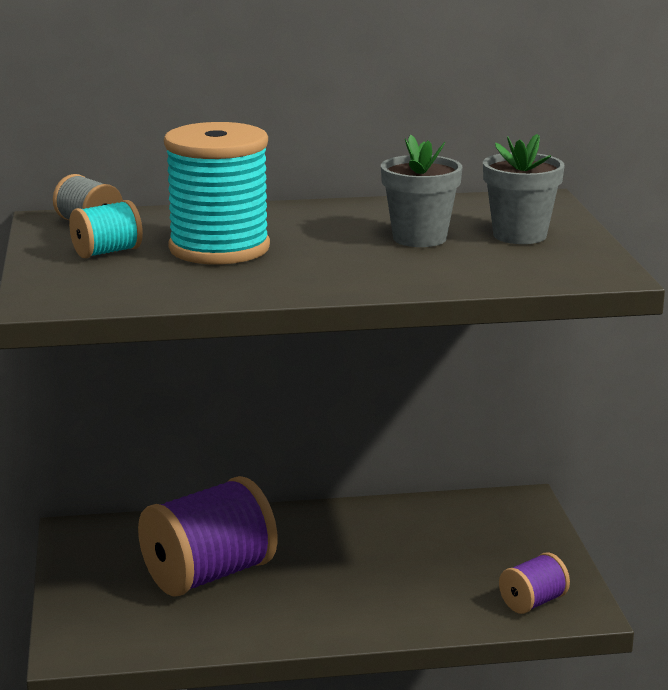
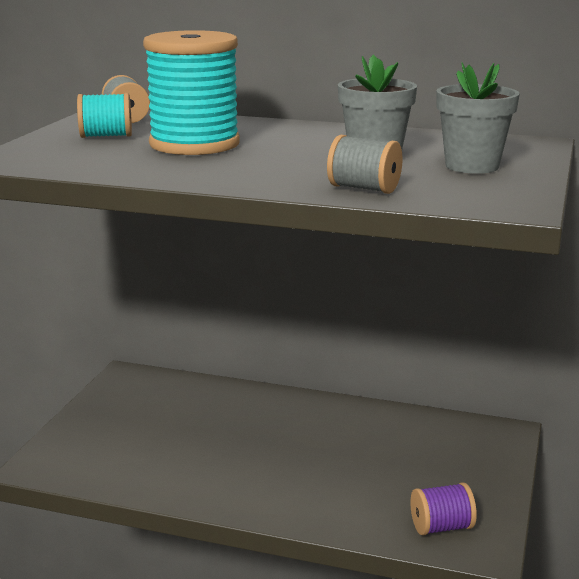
camera: 25 degrees right, 0 degrees up
(208, 575) = (189, 432): purple spool -> none
(458, 276) = (364, 189): none -> grey spool

